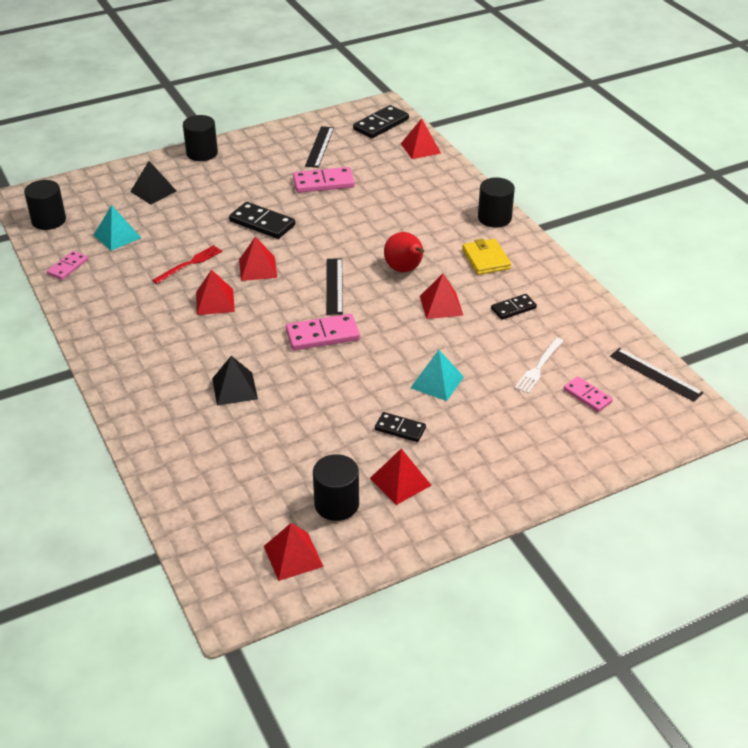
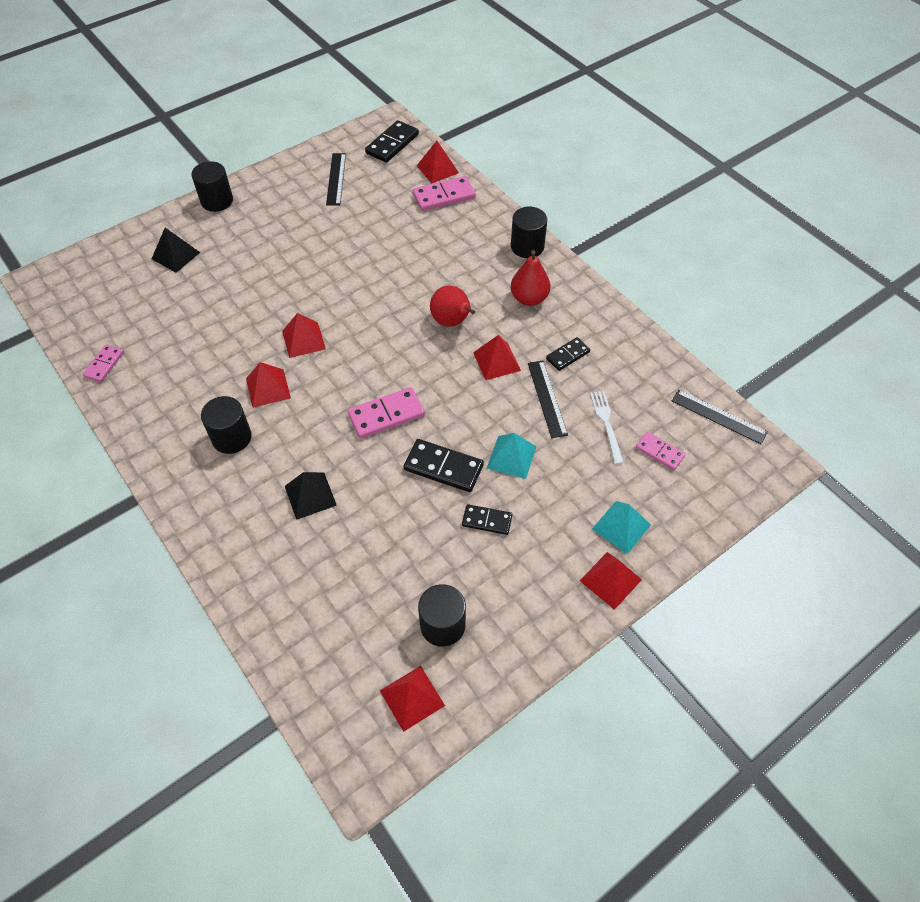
camera: 10 degrees left, 15 degrees up
(49, 220) = (72, 307): black cylinder -> black cylinder (231, 437)
(117, 236) = (149, 318): turquoise pyramid -> turquoise pyramid (621, 527)
(189, 264) = (232, 343): red fork -> none
(262, 223) = (297, 282): black domino -> black domino (443, 467)
(323, 183) = (349, 223): pink domino -> pink domino (444, 196)
(334, 286) = (385, 352): black ruler -> black ruler (547, 398)
(400, 481) = (500, 586): red pyramid -> red pyramid (610, 580)
(486, 259) = (529, 298): yellow wallet -> red pear
(539, 367) = (606, 424): white fork -> white fork turned 150 degrees clockwise

